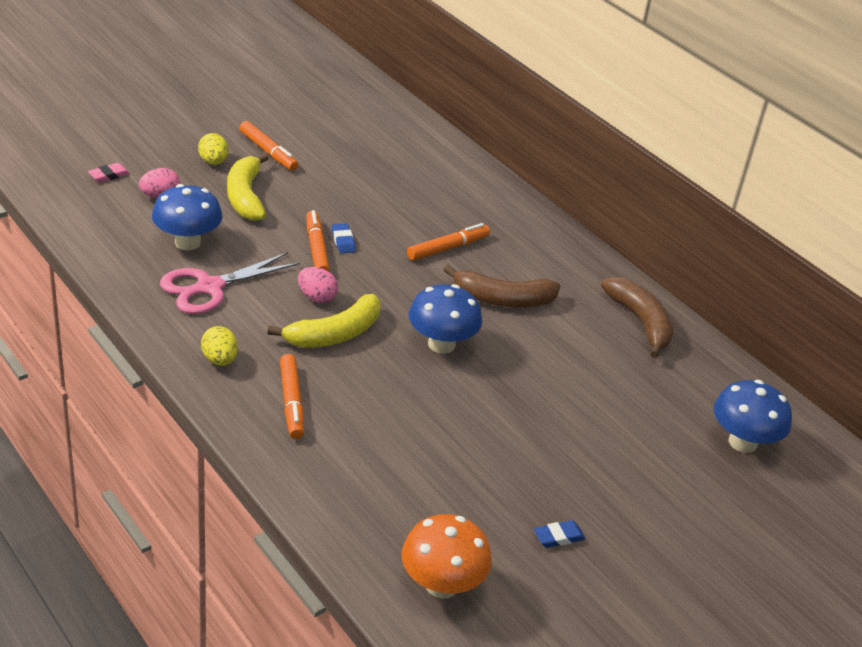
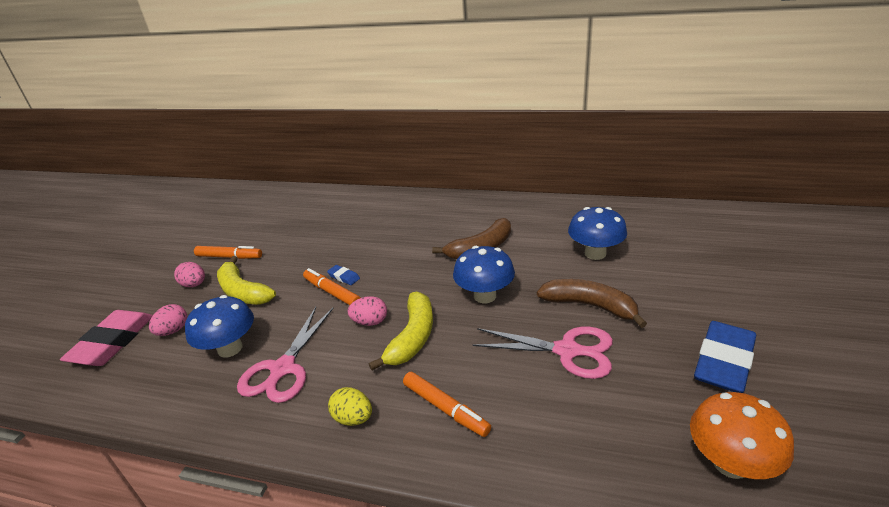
camera: 30 degrees left, 5 degrees down
(109, 175) = (113, 342): pink eraser -> pink eraser, size x2.29
(213, 162) = (194, 285): yellow egg -> pink egg
(443, 435) = (568, 351): none -> pink scissors
(448, 248) = (412, 242): orange marker -> none
(558, 537) = (723, 361): blue eraser -> blue eraser, size x2.29
(640, 322) = (562, 214): brown banana -> brown banana (590, 306)
(742, 442) = (699, 236): blue mushroom -> blue mushroom (595, 253)

